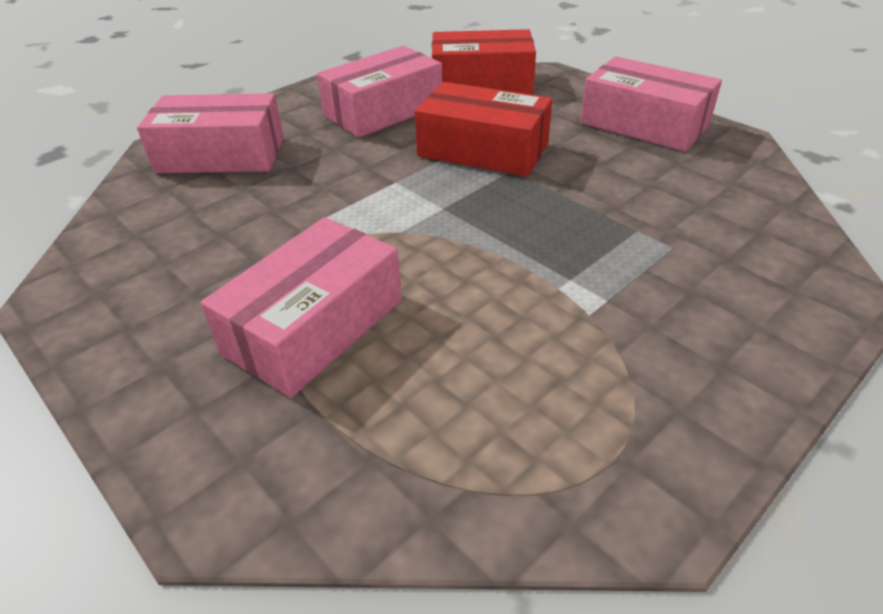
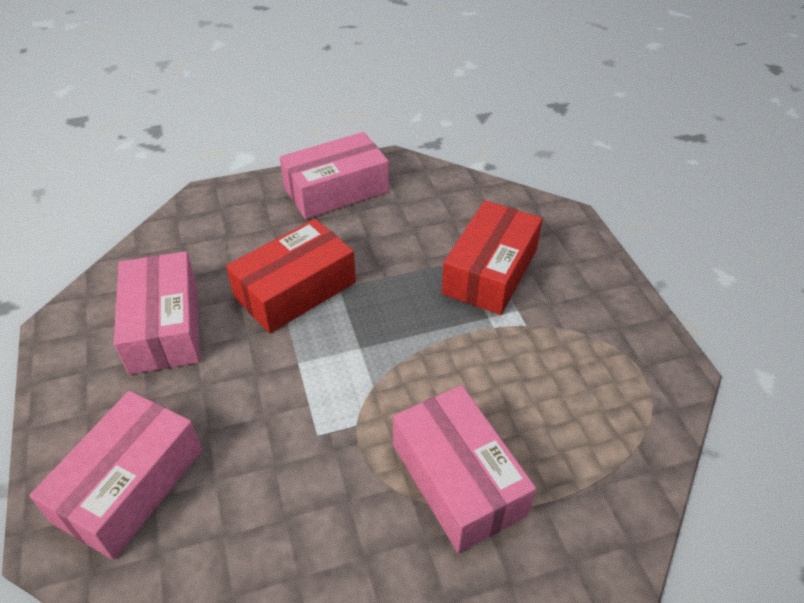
camera: 65 degrees left, 5 degrees up
(481, 83) = (179, 241): red box -> red box (490, 271)

